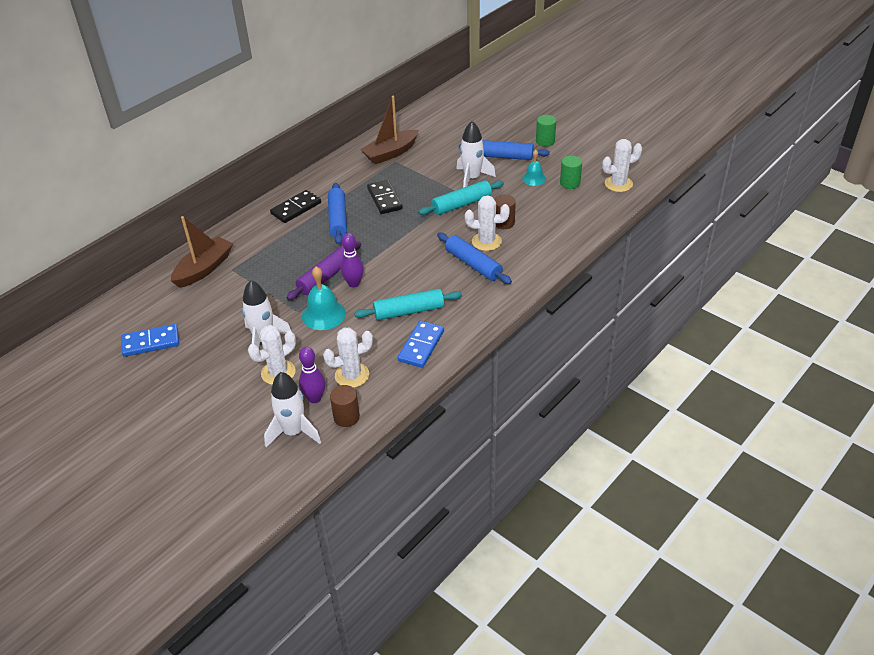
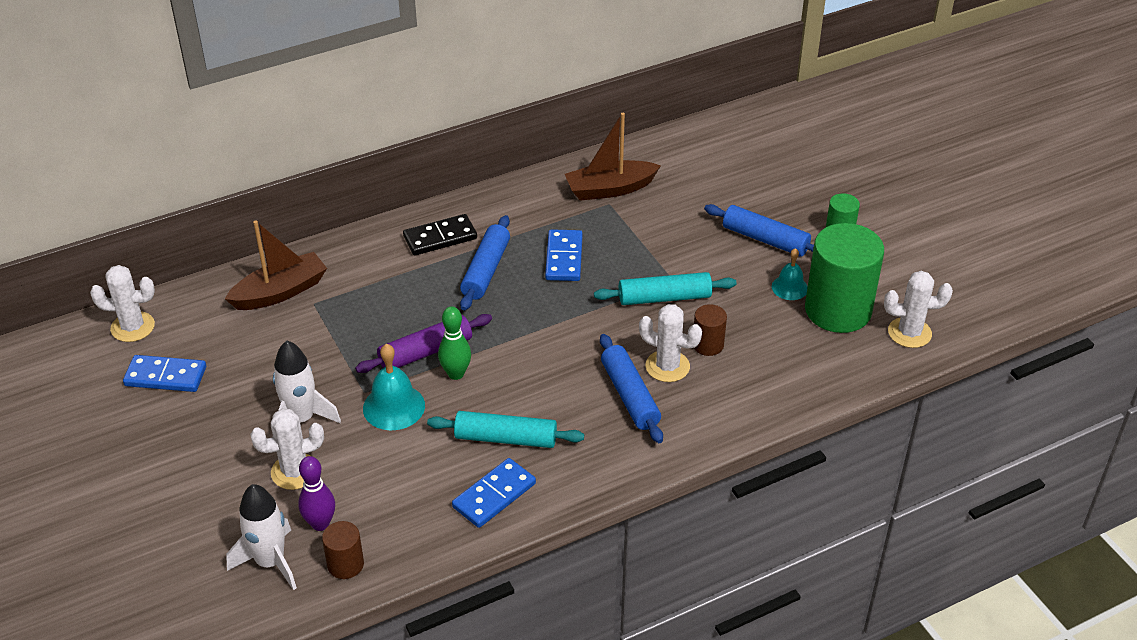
camera: 20 degrees right, 0 degrees up
(352, 375) = (383, 507): white cactus -> white cactus (132, 327)
(354, 283) = (456, 374): purple bowling pin -> green bowling pin
(385, 199) = (564, 258): black domino -> blue domino
(472, 179) = (701, 262): white rocket -> none
(570, 183) = (838, 310): green cylinder -> green cylinder, size x2.15

